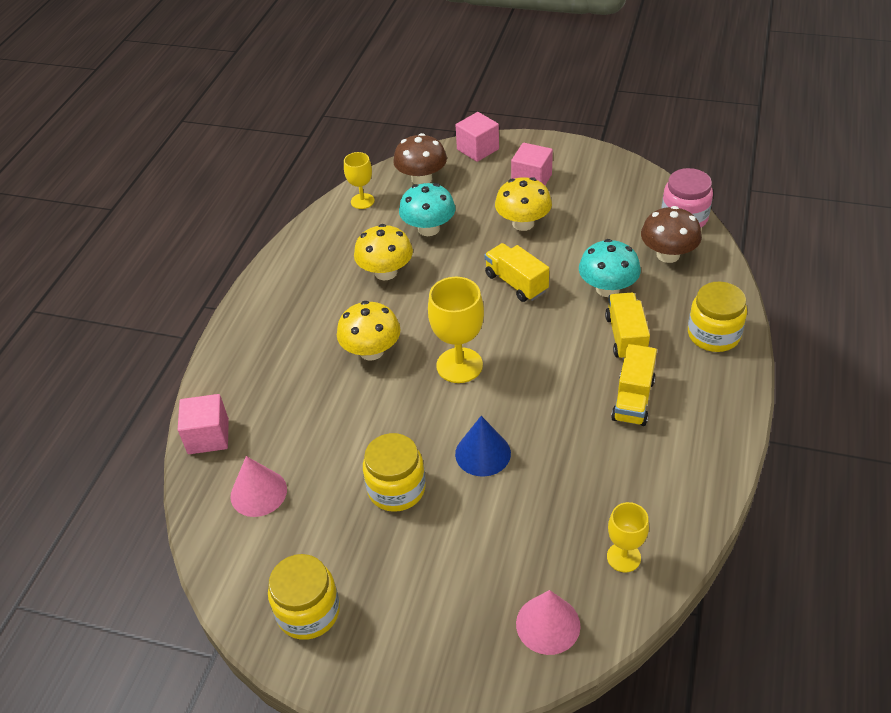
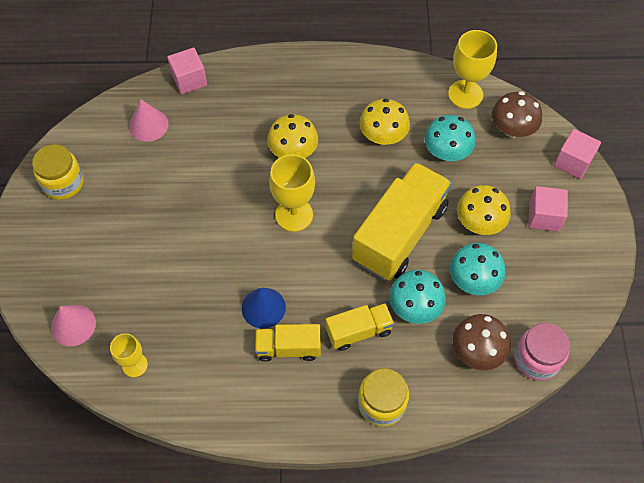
camera: 70 degrees right, 15 degrees up
(362, 201) = (465, 94): yellow goblet -> yellow goblet, size x1.64
(396, 489) = (167, 205): yellow jar -> none
(483, 453) = (210, 252): blue cone -> blue cone (263, 307)
(516, 283) = (399, 234): yellow truck -> yellow truck, size x1.92
(588, 241) = (473, 280): none -> turquoise mushroom

